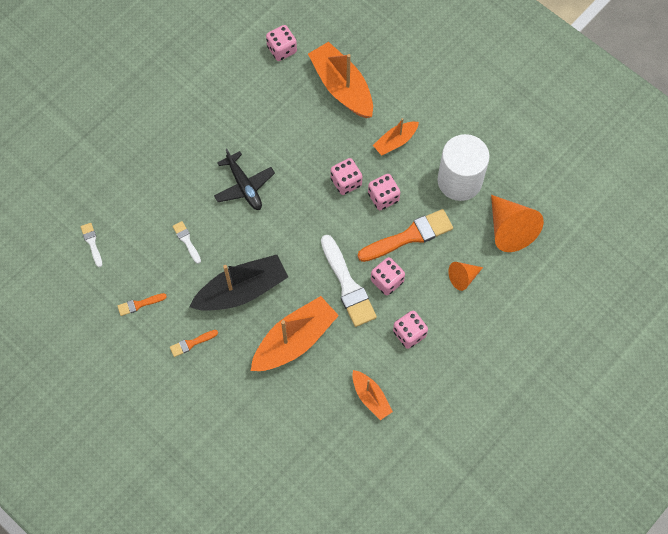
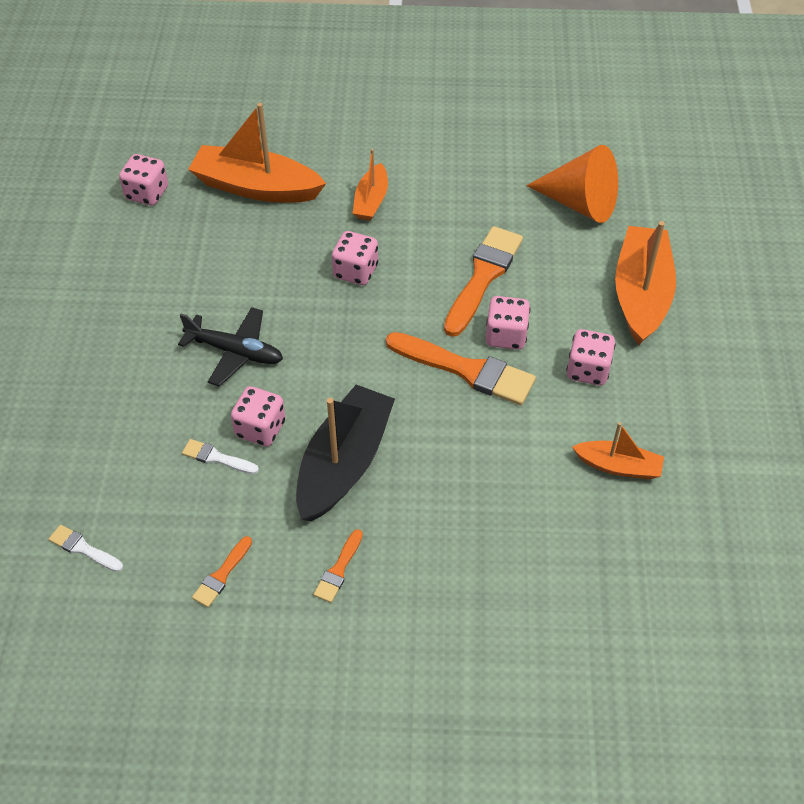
camera: 40 degrees left, 15 degrees down
(295, 340) = (465, 471): orange boat -> orange boat (641, 294)
(347, 285) = (466, 370): white brush -> orange brush
(383, 197) = (414, 259): pink dice -> pink dice (260, 429)
(459, 181) = (480, 193): white cylinder -> none
(463, 277) = (583, 277): orange cone -> none

